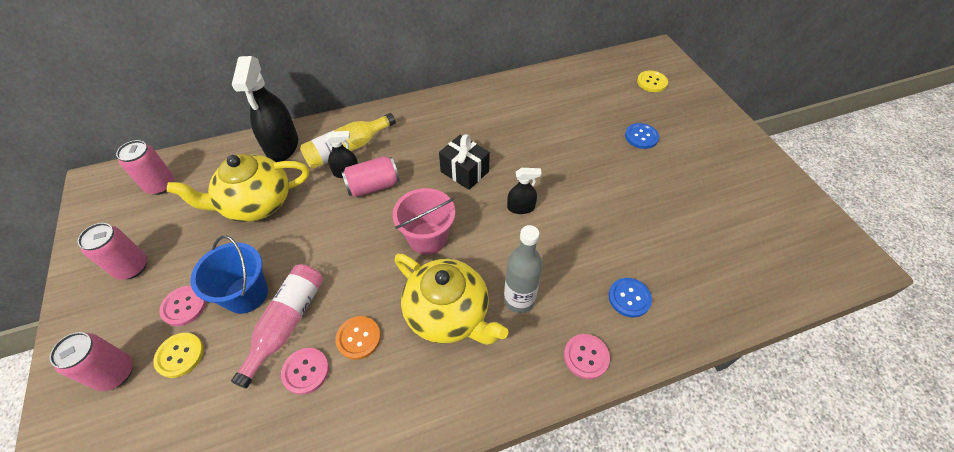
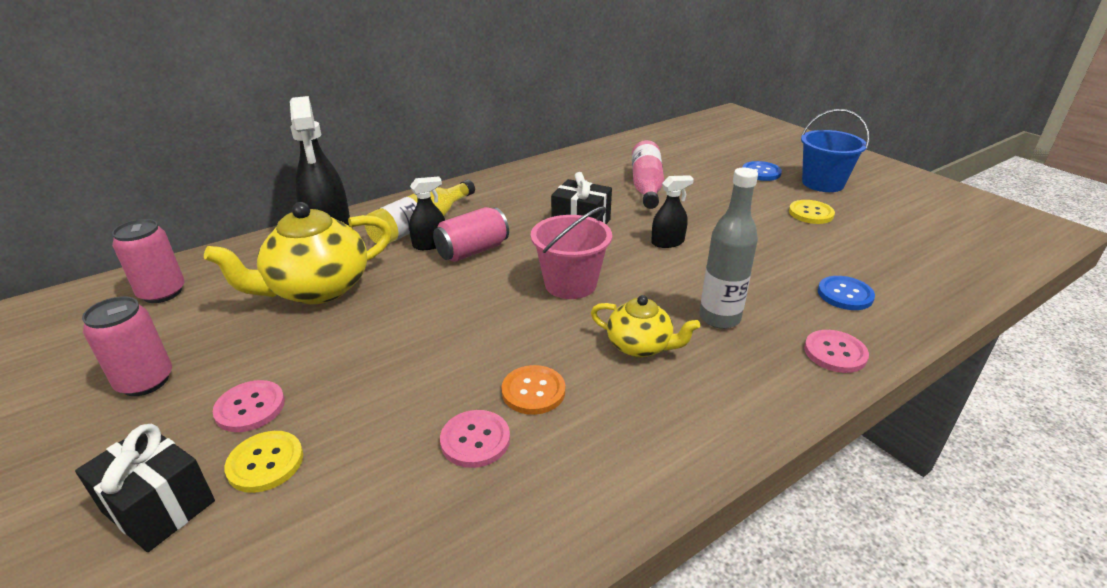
camera: 15 degrees left, 20 degrees down
(115, 373) = (159, 506): pink can -> black gift
(246, 294) = (344, 378): blue bucket -> blue bucket (822, 183)
(287, 323) = (421, 396): pink bottle -> pink bottle (646, 186)
(448, 314) = (640, 346): yellow teapot -> yellow teapot, size x0.57
(652, 82) = (742, 134): yellow button -> yellow button (811, 213)

